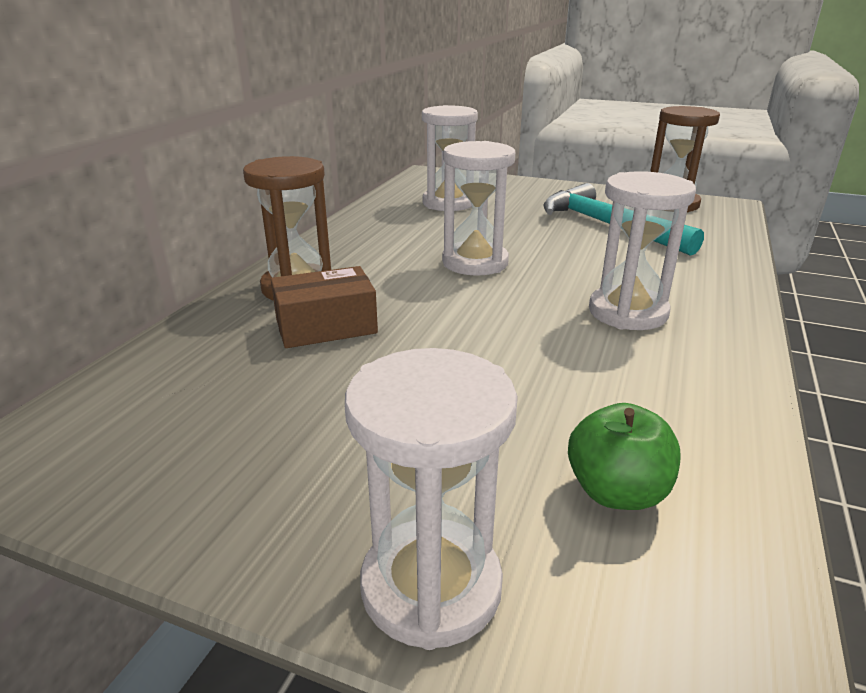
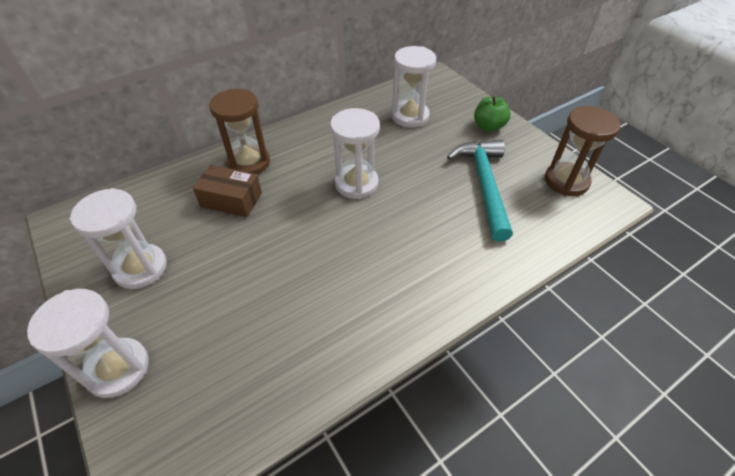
camera: 35 degrees right, 20 degrees up
(616, 492) = (226, 375): green apple -> green apple (488, 126)
(627, 312) = (385, 270): white hourglass -> white hourglass (140, 268)

